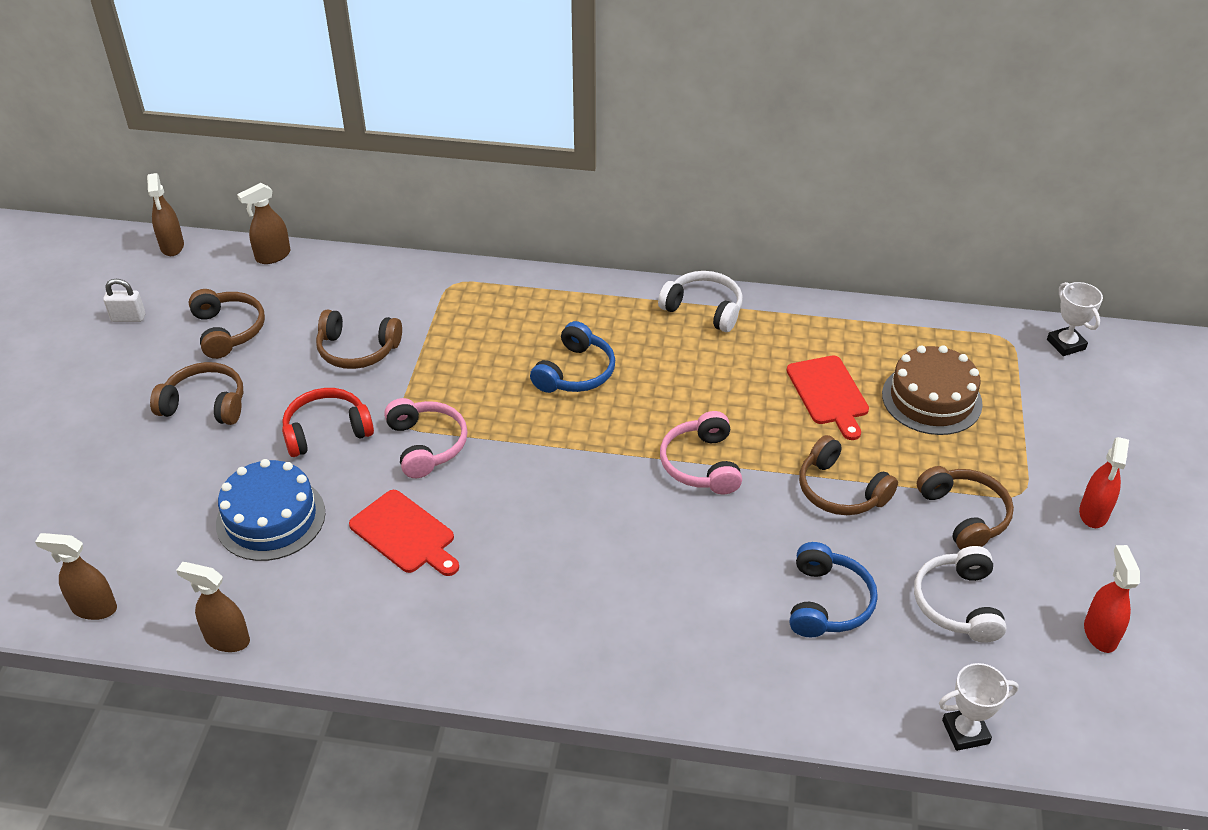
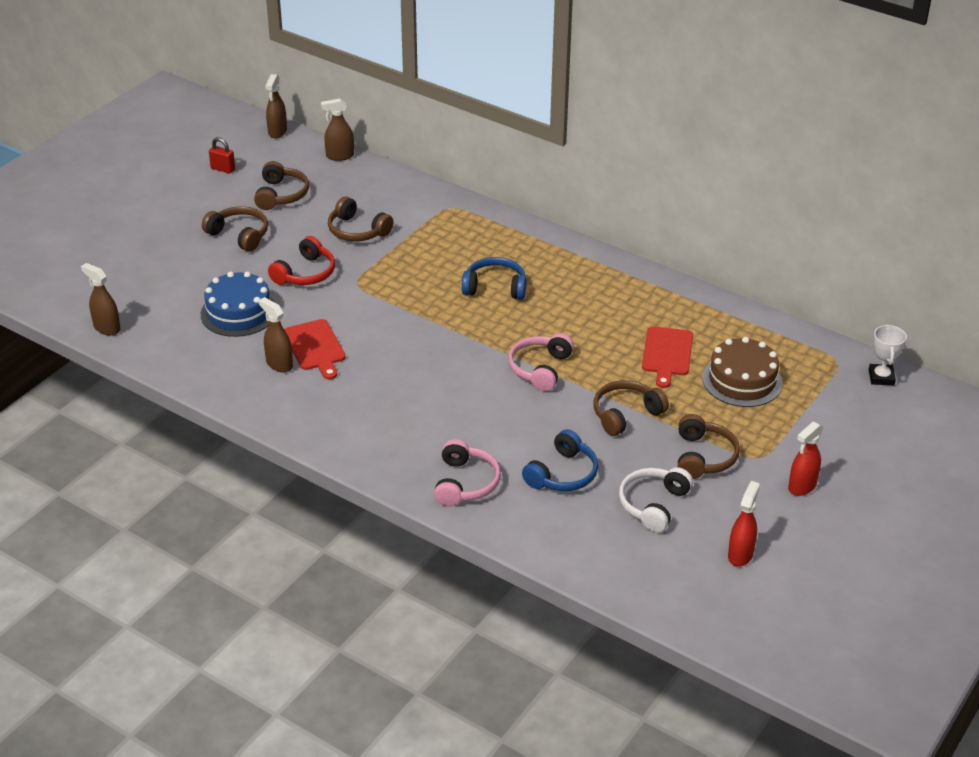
camera: 25 degrees right, 5 degrees down
(128, 318) = (223, 169): white padlock -> red padlock
(227, 639) = (172, 369): brown spray bottle -> brown spray bottle (279, 364)
(326, 431) = (305, 273): red headphones -> red headphones turned 120 degrees clockwise
(426, 445) = (364, 301): pink headphones -> pink headphones (465, 483)
(575, 372) = (495, 287): blue headphones -> blue headphones turned 135 degrees counterclockwise
(704, 309) = (618, 274): white headphones -> none
(840, 490) = (626, 414): brown headphones -> brown headphones turned 75 degrees clockwise
(965, 732) = (596, 573): white trophy -> none

